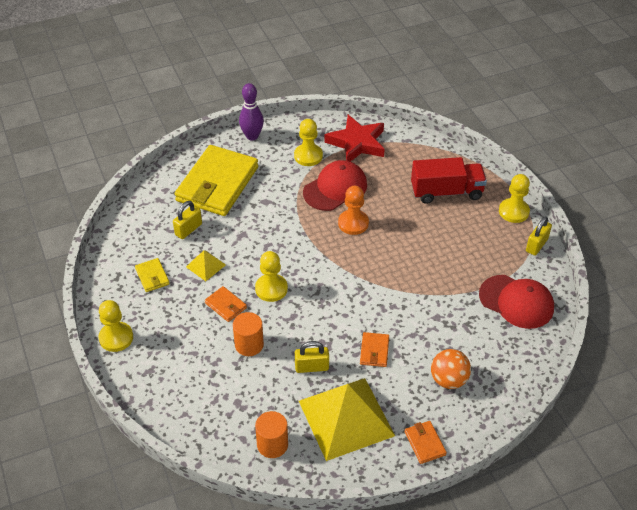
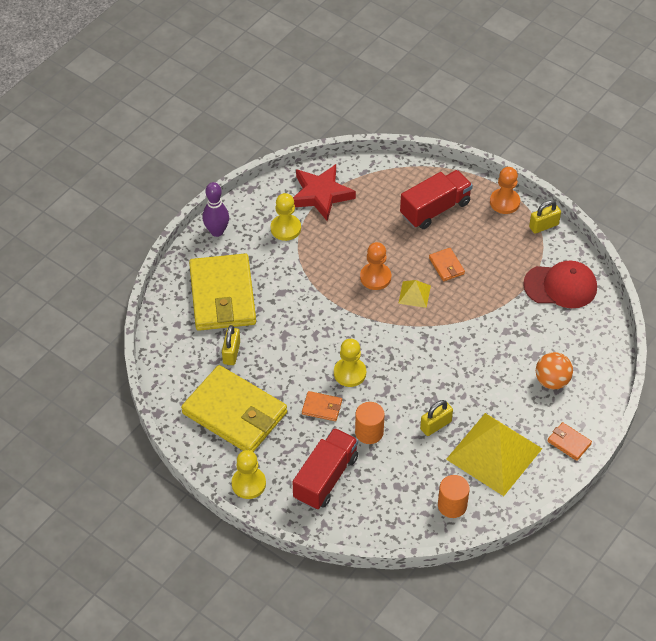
camera: 30 degrees left, 5 degrees up
(152, 276) = (235, 413): yellow wallet -> yellow wallet, size x2.43
(182, 364) = (326, 478): none -> red truck
(205, 265) = (275, 380): yellow pyramid -> yellow pyramid (414, 294)
(335, 188) = (335, 250): red cap -> none
(374, 351) = (476, 386): orange wallet -> orange wallet (446, 266)
(513, 211) = (504, 202): yellow pawn -> orange pawn
(536, 245) = (543, 226): yellow padlock -> yellow padlock turned 60 degrees clockwise

